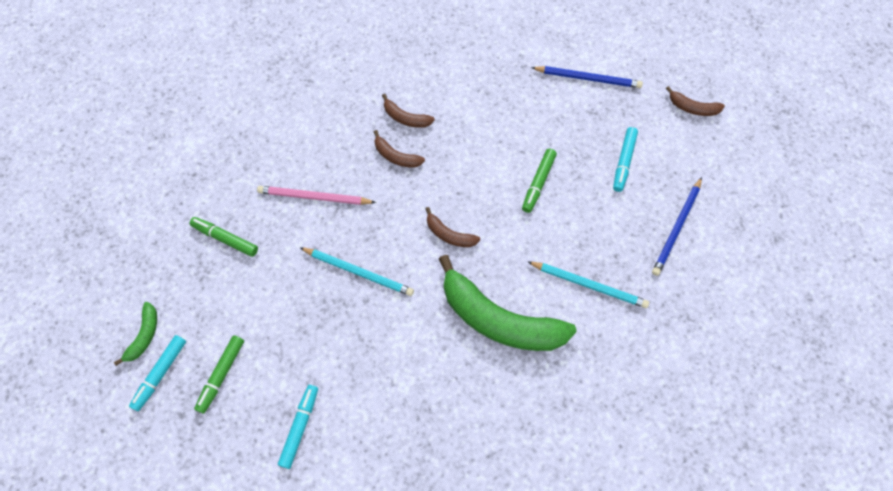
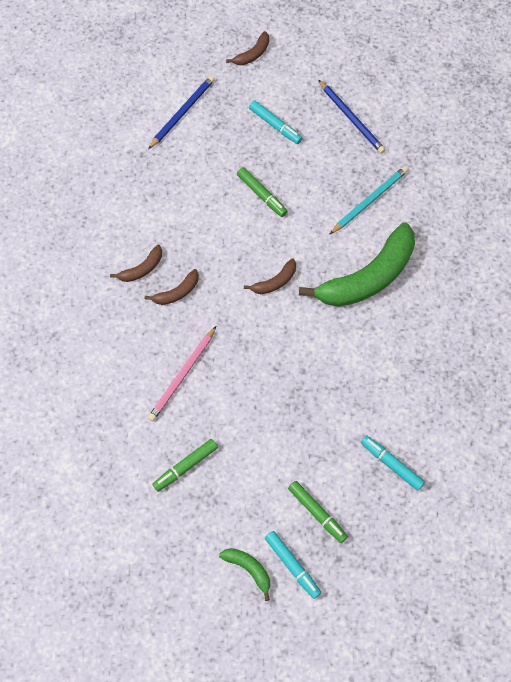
camera: 65 degrees left, 0 degrees up
(358, 272) = (274, 366): turquoise pencil -> none

